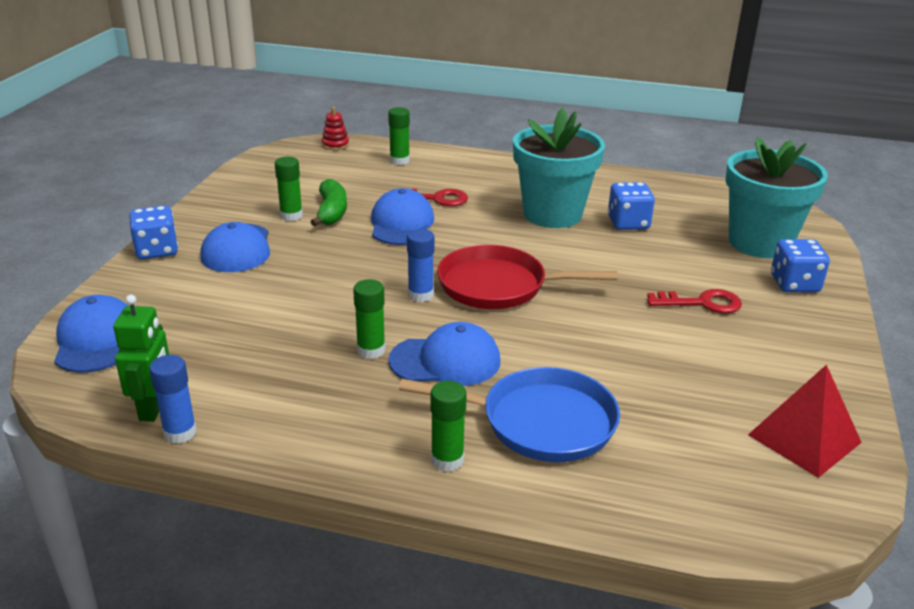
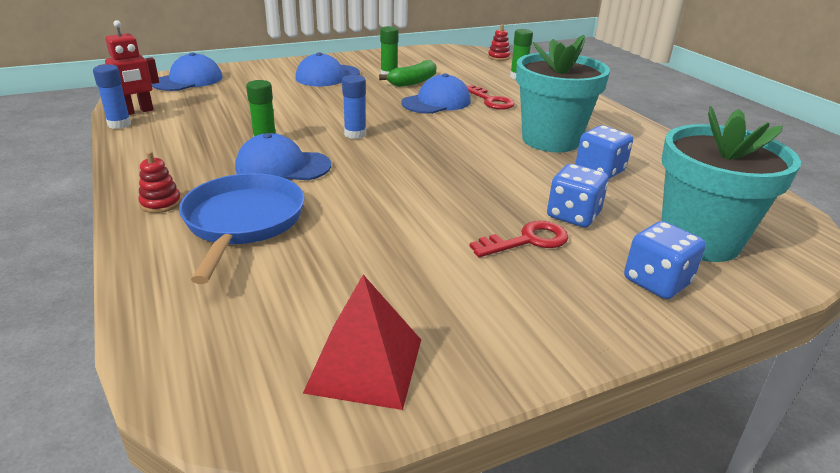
camera: 50 degrees right, 0 degrees up
(154, 408) = (137, 111): green robot -> red robot
(157, 250) = (295, 62): blue dice -> blue dice (573, 215)
(445, 361) = (283, 166): blue cap -> blue cap turned 135 degrees clockwise
(447, 460) = (161, 203): green glue stick -> red stacking toy
(498, 286) = (409, 153): red pan -> none
(540, 422) = (243, 222): blue pan -> blue pan turned 150 degrees counterclockwise
(702, 303) = (527, 240): red key -> red key turned 75 degrees counterclockwise

